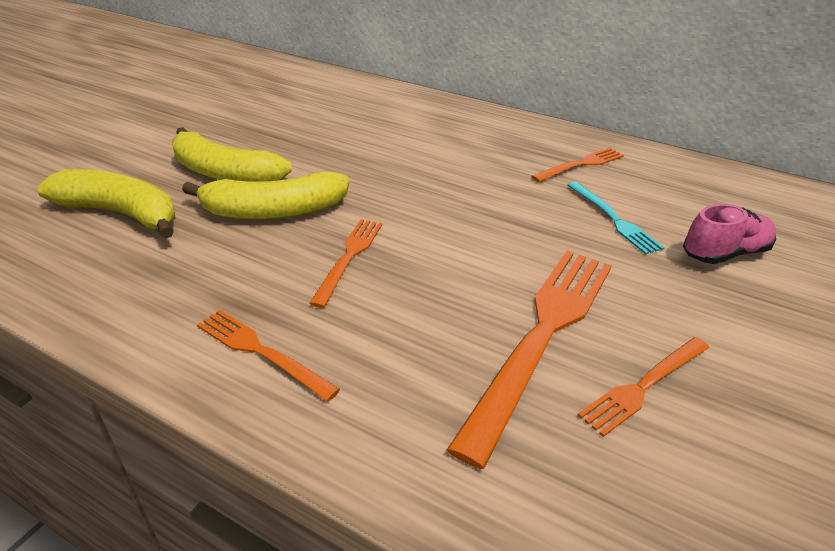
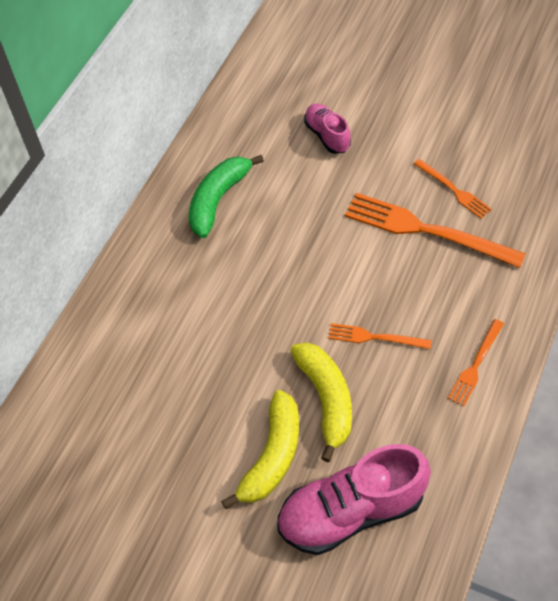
camera: 90 degrees left, 20 degrees up
(121, 214) = (351, 511): yellow banana -> pink shoe
(581, 165) = (218, 200): orange fork -> green banana
(613, 219) = (297, 187): turquoise fork -> none

